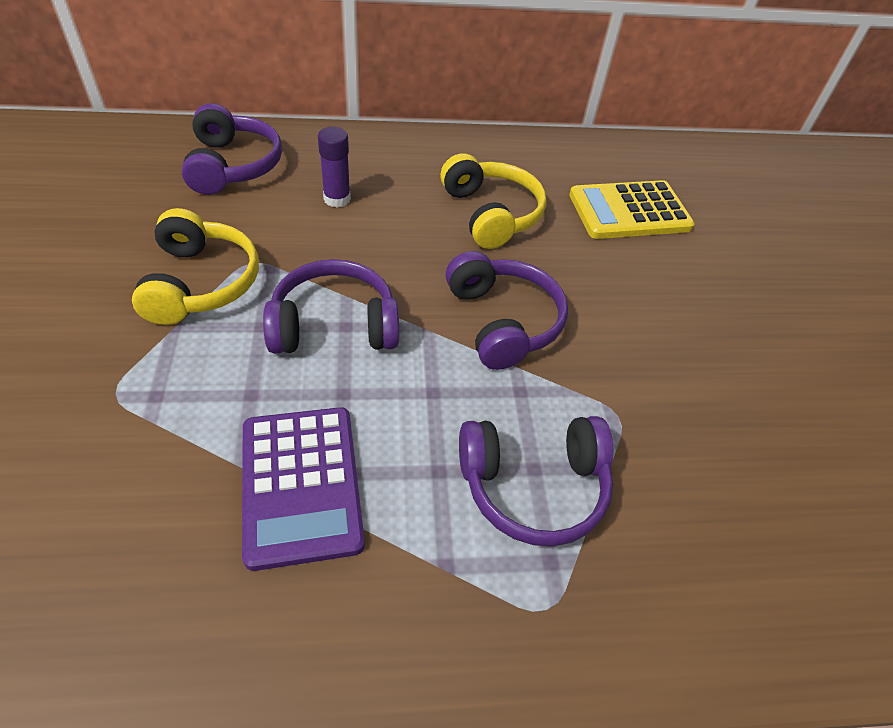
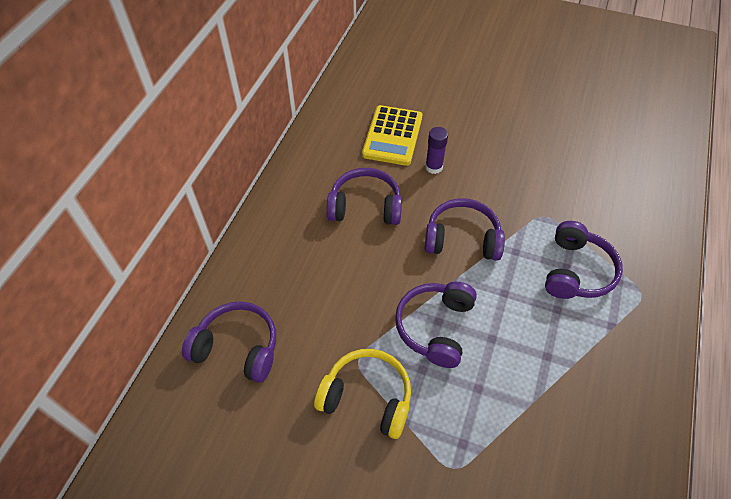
camera: 60 degrees left, 5 degrees up
(301, 485) = (549, 378): purple calculator -> none
(337, 199) = (311, 289): purple glue stick -> purple glue stick (433, 167)
(491, 214) = (365, 206): yellow headphones -> purple headphones

